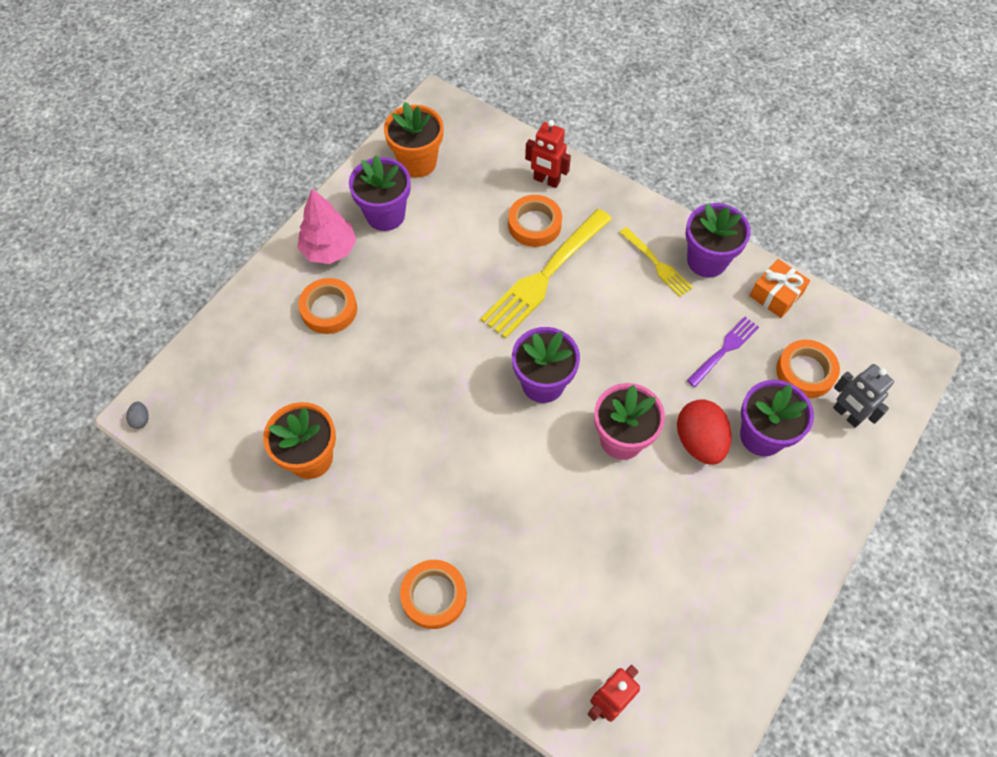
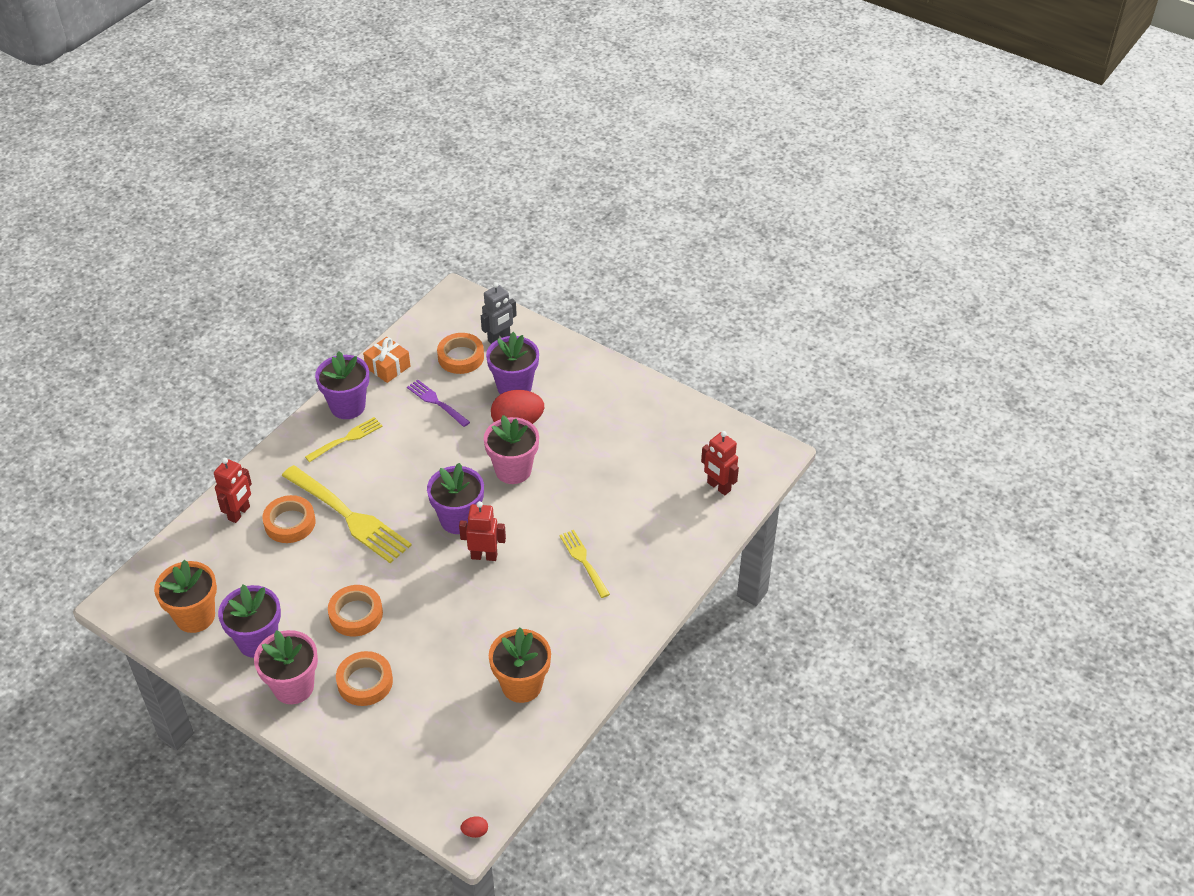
camera: 90 degrees left, 15 degrees down
(141, 419) = (475, 832): grey egg -> red egg
(329, 249) = (293, 687): pink tree -> pink flower pot
(434, 596) = (644, 591): orange tape -> orange tape (356, 614)
(480, 523) = (584, 561): none -> yellow fork
(490, 412) = (484, 556): none -> red robot

